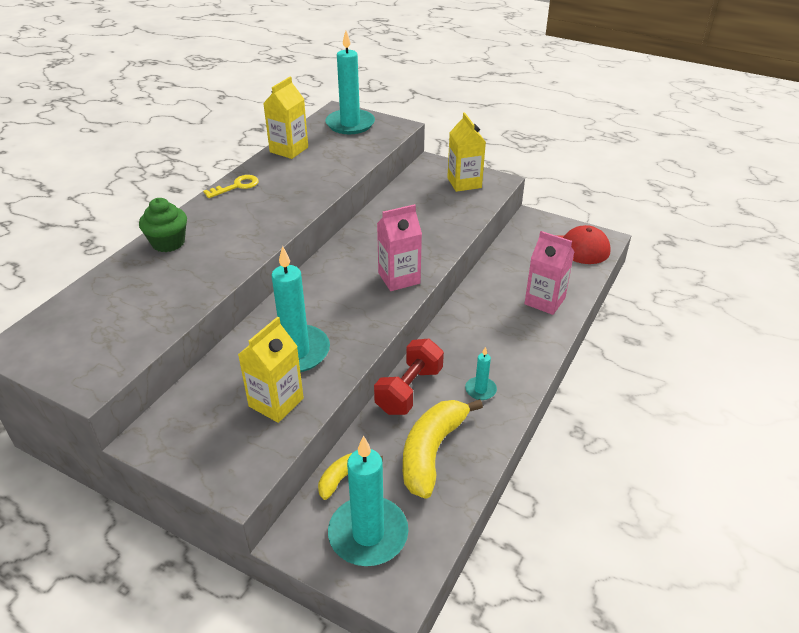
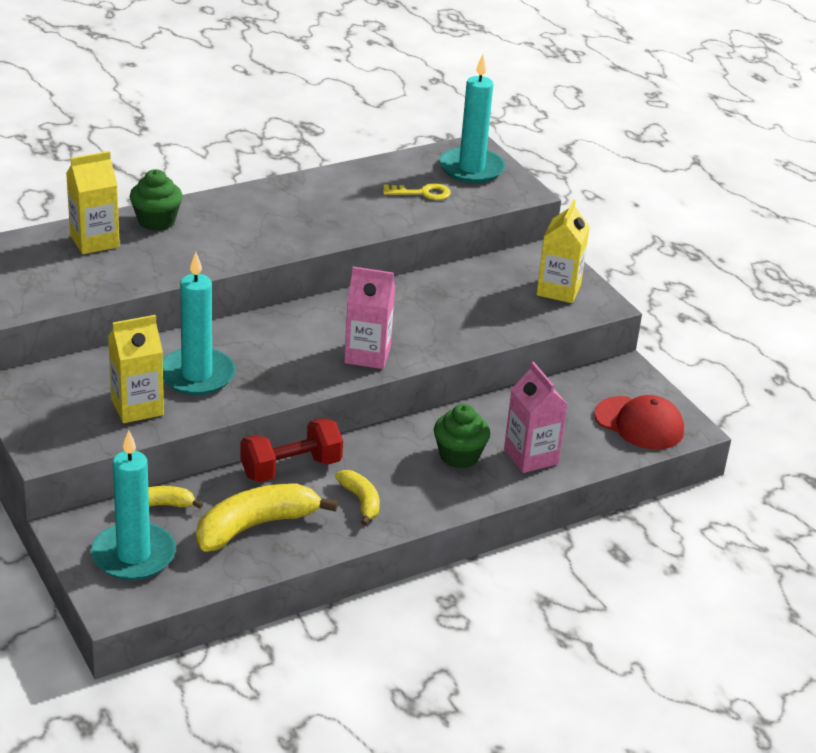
camera: 30 degrees right, 5 degrees down
(236, 186) = (275, 191): yellow key -> yellow key (422, 193)
(289, 149) = (371, 172): yellow carton -> yellow carton (94, 241)
(480, 390) = (361, 501): turquoise candle -> yellow banana
(504, 323) = (459, 456): none -> green cupcake

